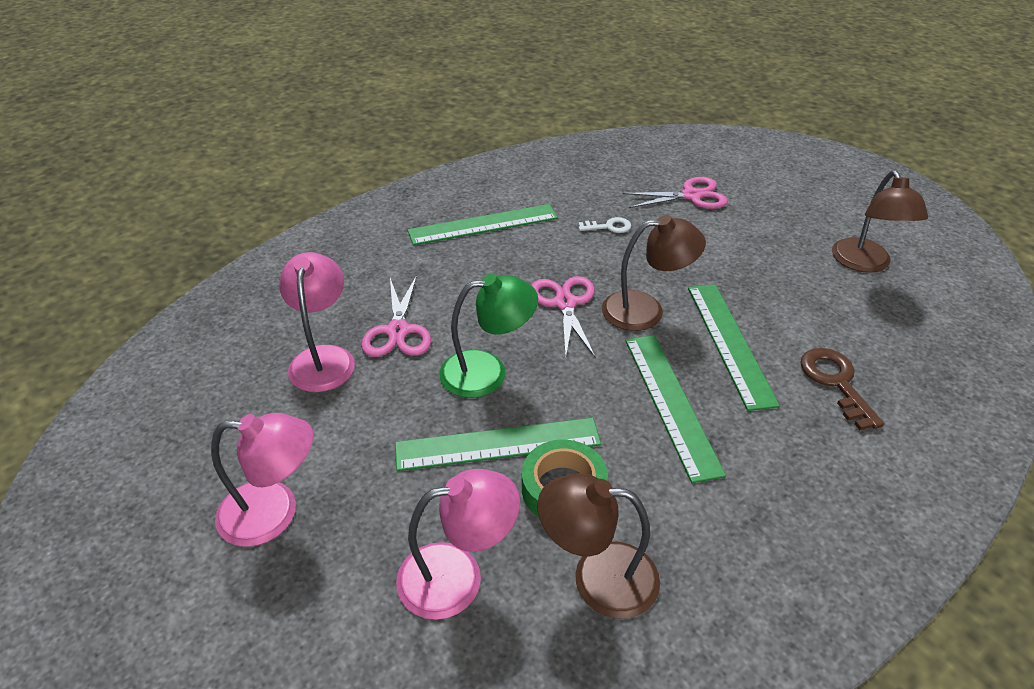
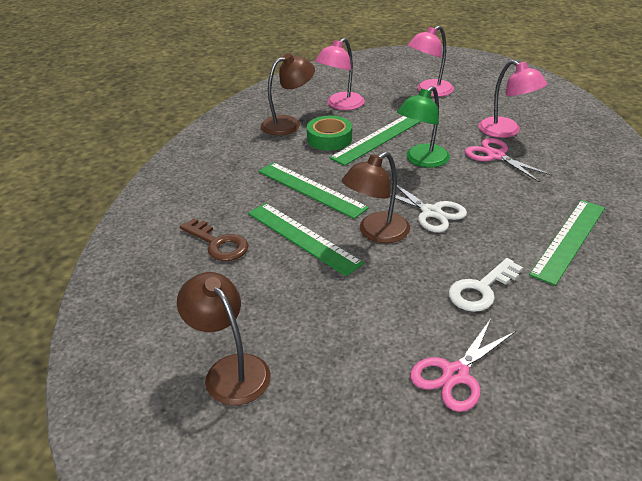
camera: 145 degrees right, 5 degrees down
(565, 303) = (431, 212): pink scissors -> white scissors
(609, 227) = (481, 290): white key -> white key, size x1.65

